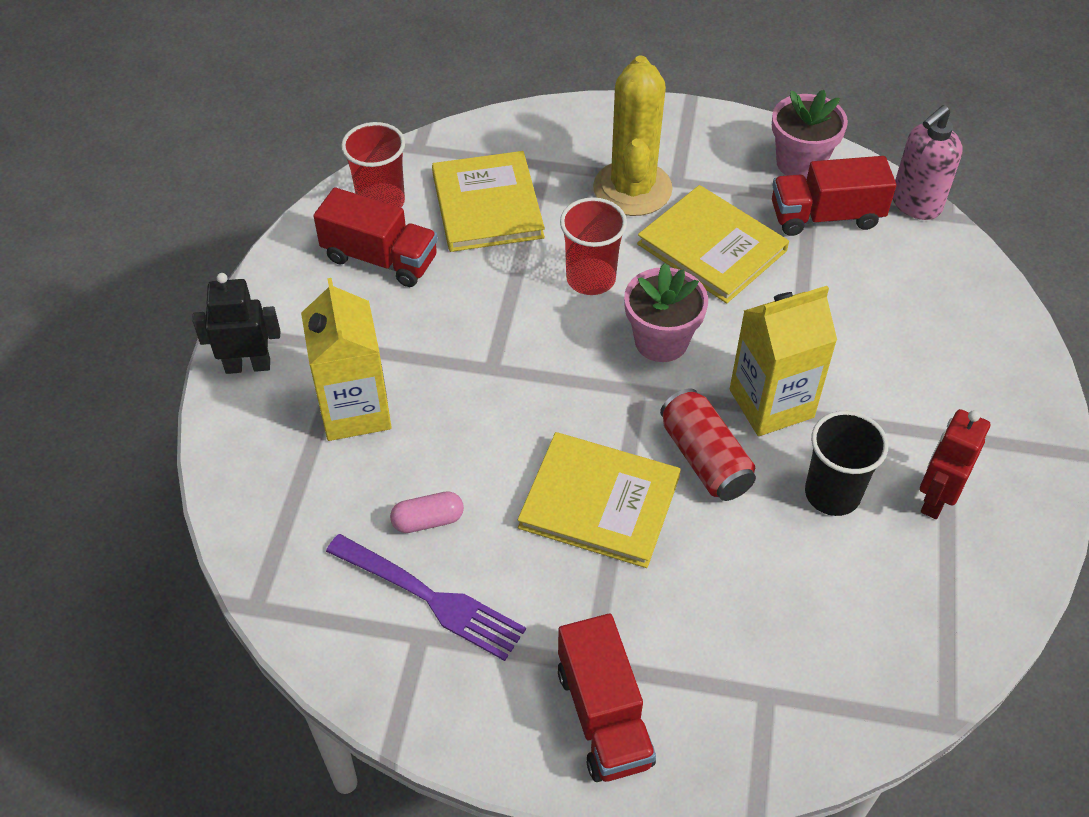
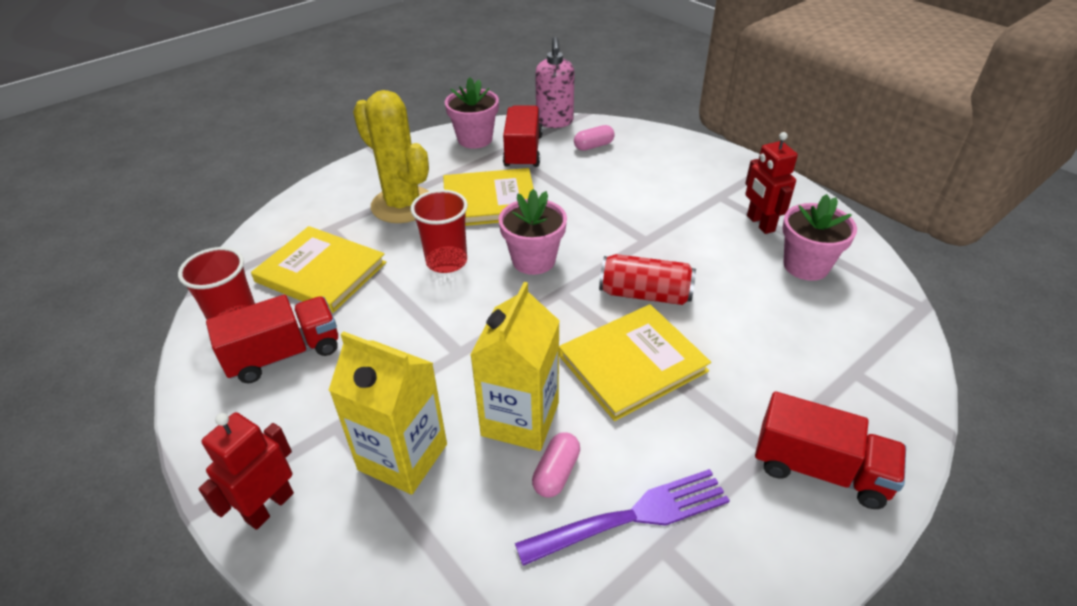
camera: 50 degrees left, 10 degrees down
(248, 365) = (269, 506): black robot -> red robot
(771, 403) = (632, 244): yellow carton -> yellow carton (520, 419)
(826, 216) = (523, 152): red truck -> red truck turned 150 degrees clockwise
(832, 494) = (722, 258): black cup -> none
(902, 577) = (806, 266): none -> pink flower pot
(909, 267) = (593, 146): none -> pink capsule

